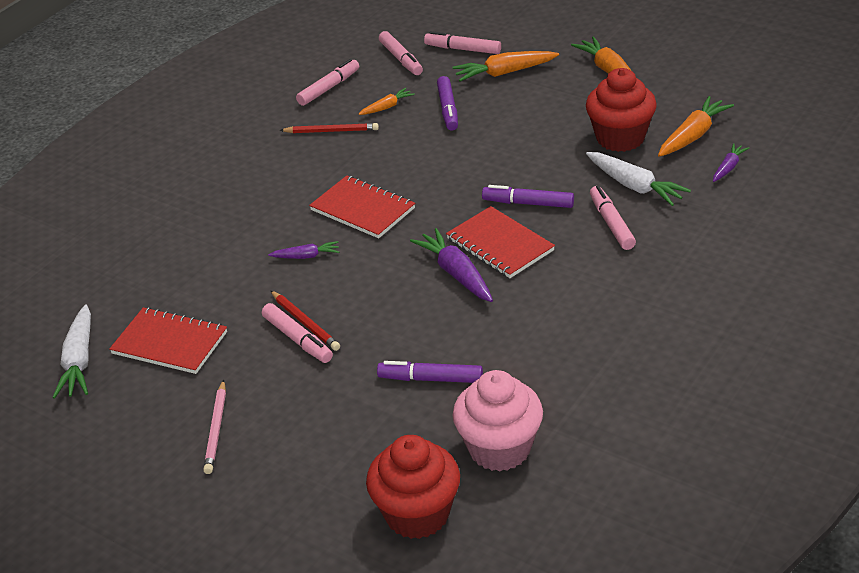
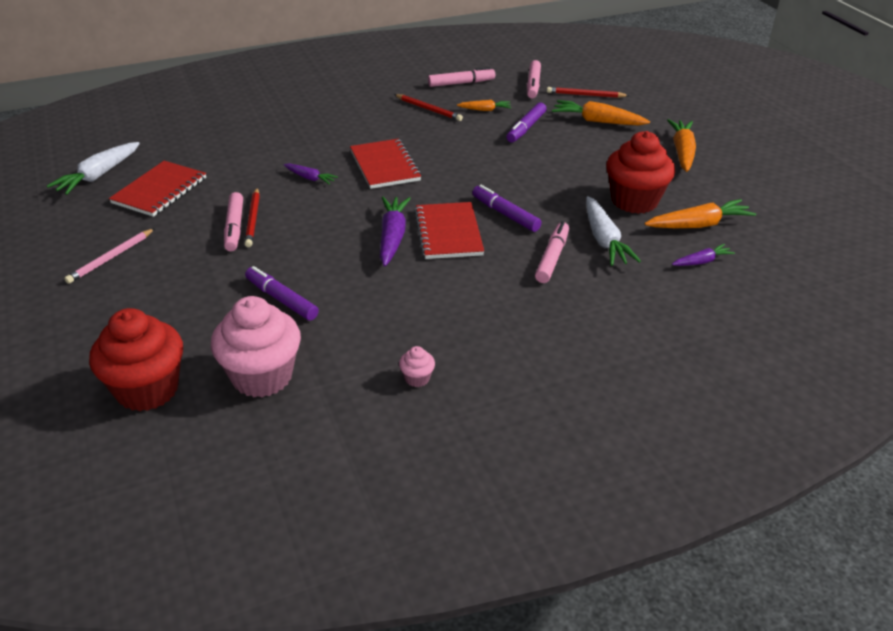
camera: 30 degrees right, 0 degrees up
(170, 343) = (159, 191): red notebook -> red notebook turned 60 degrees clockwise
(463, 49) = (585, 95): pink marker -> red pencil
(623, 379) = (417, 378): none -> pink cupcake

